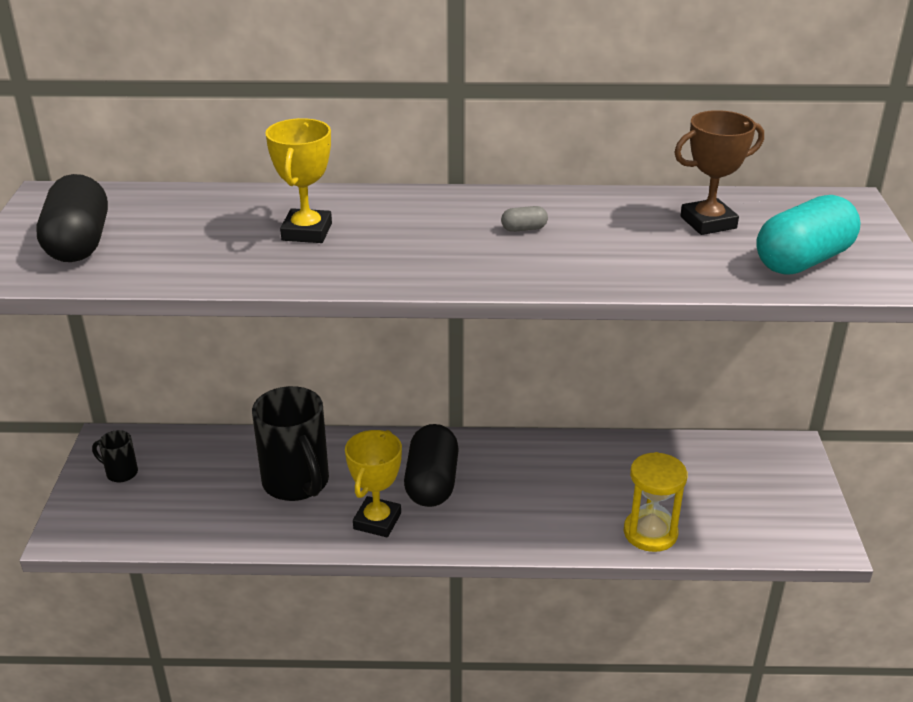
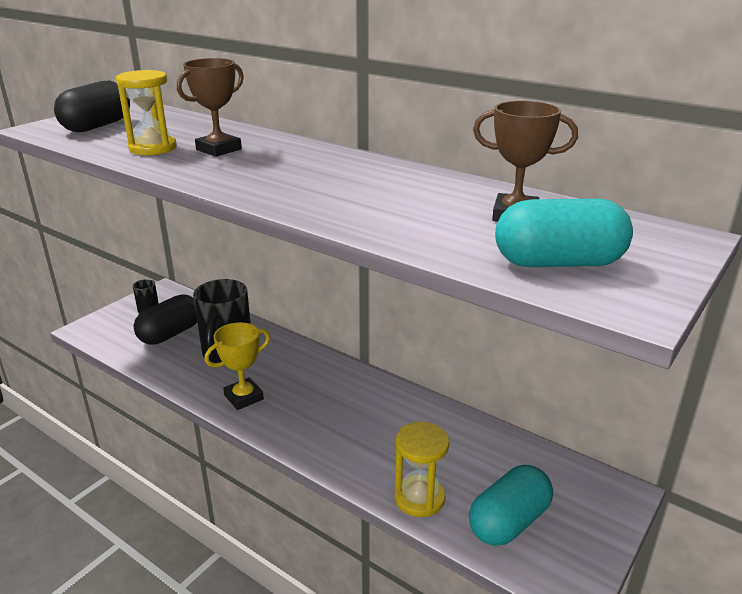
camera: 35 degrees right, 5 degrees down
(225, 254) = (153, 148): none -> yellow hourglass
(307, 232) = (219, 149): yellow trophy -> brown trophy
(432, 483) = (305, 389): black capsule -> black capsule (170, 334)
(524, 229) = (357, 182): grey capsule -> none
(737, 516) = (509, 522): none -> turquoise capsule

